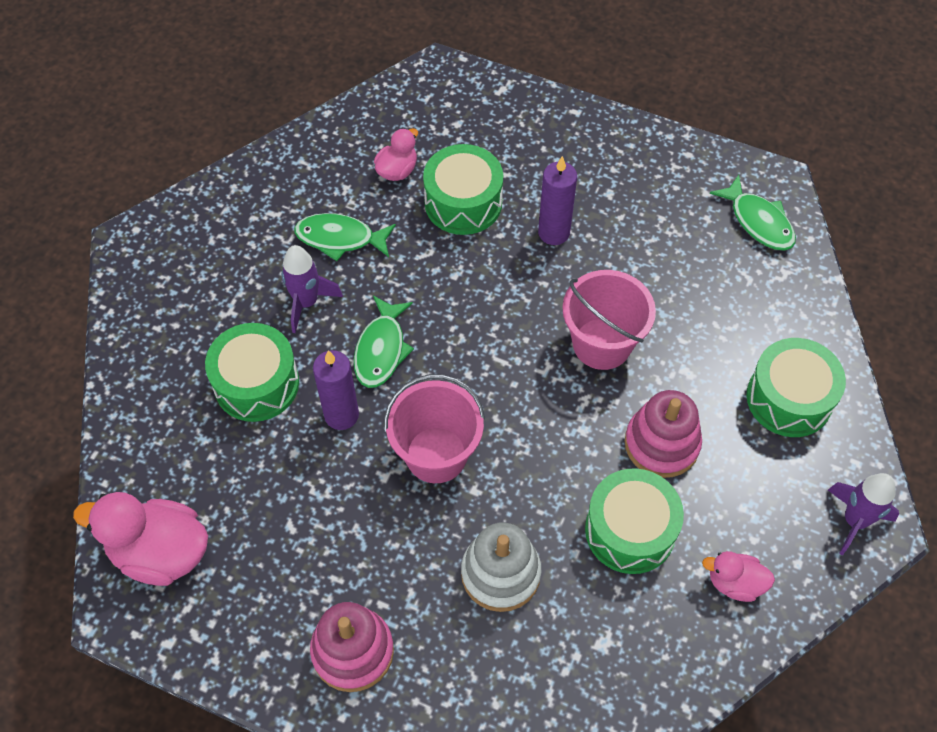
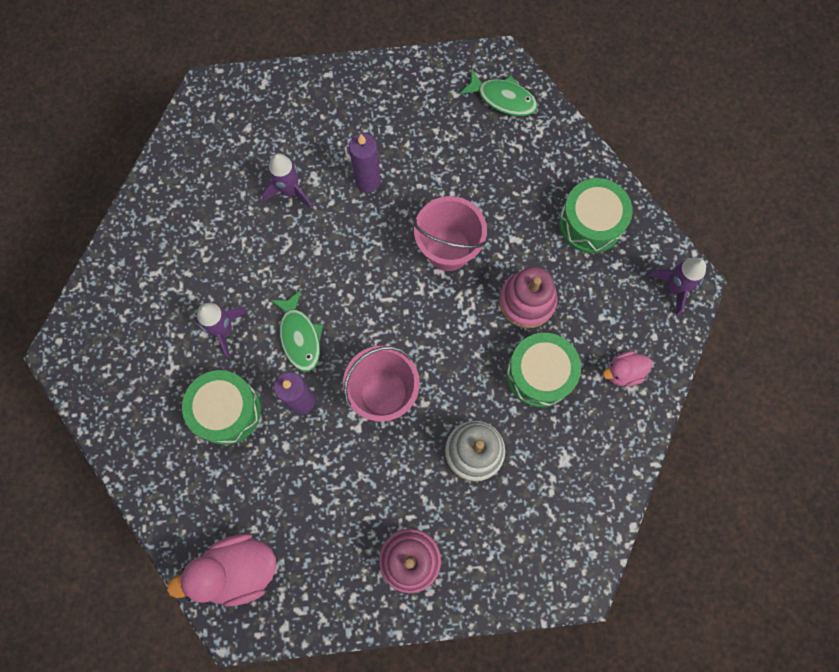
camera: 30 degrees left, 15 degrees up
(340, 238) = (217, 266): green fish -> none
(397, 170) = (226, 189): pink duck -> none
(463, 202) = (290, 191): green drum -> purple rocket

